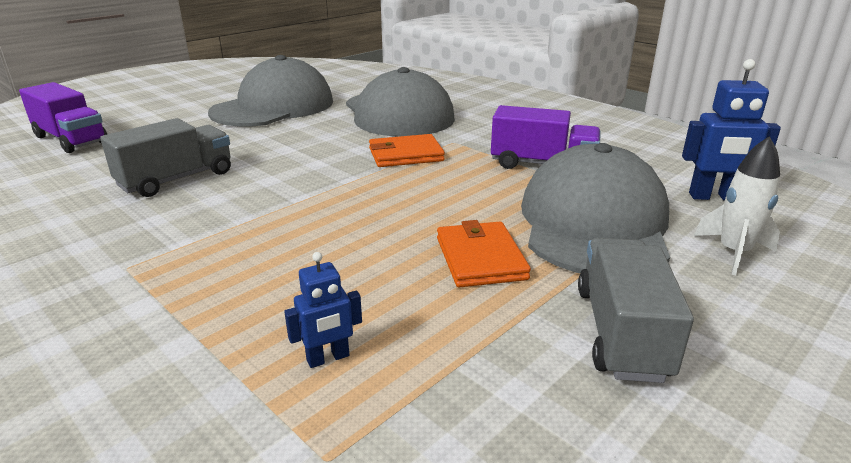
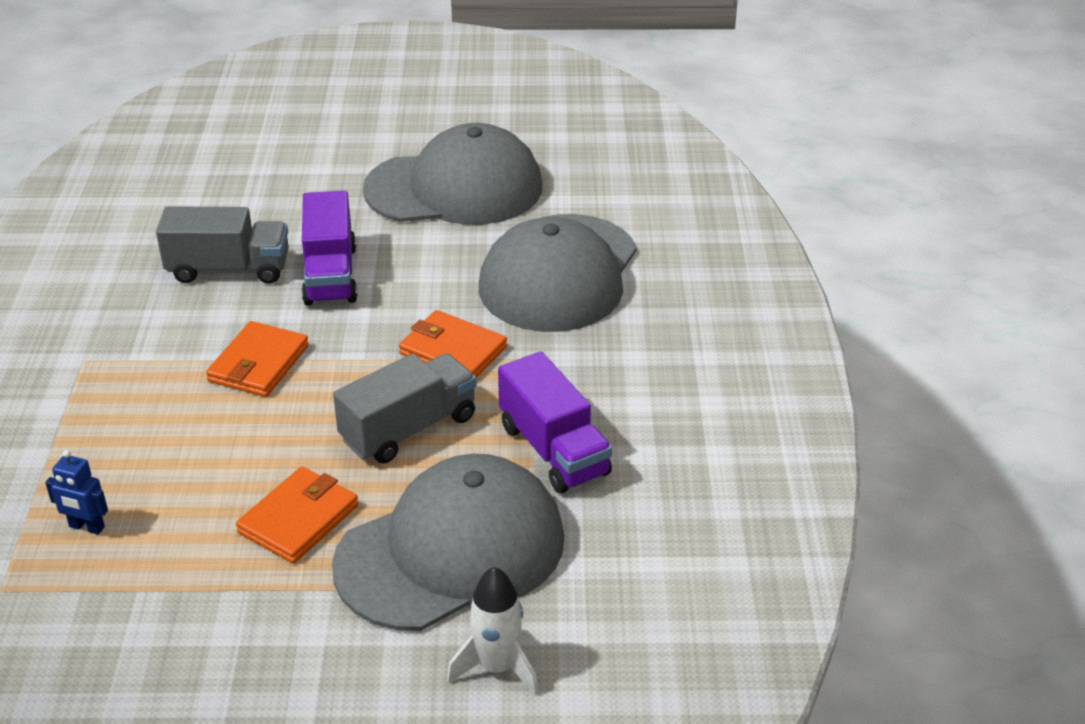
camera: 45 degrees right, 10 degrees up
(71, 139) = (223, 154): purple truck -> purple truck (330, 275)
(290, 207) = (258, 364): none -> orange wallet
(621, 332) = (269, 651): grey truck -> grey truck (409, 429)
(713, 197) = (627, 607): blue robot -> none

